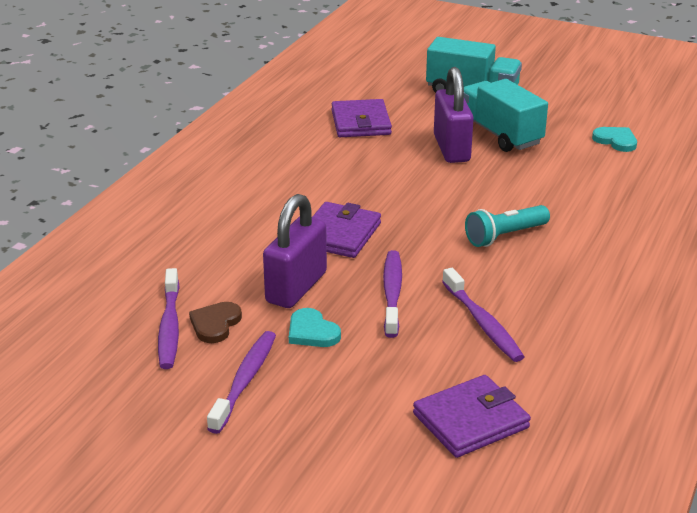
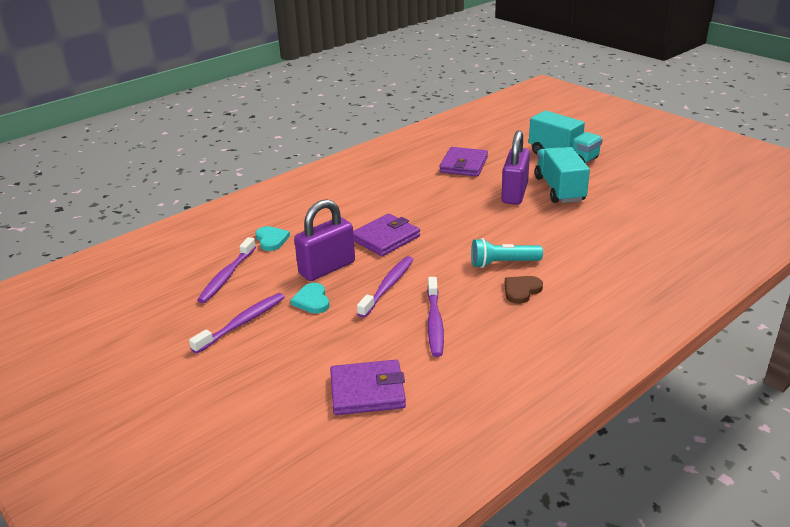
camera: 25 degrees right, 0 degrees up
(215, 324) = (256, 281): brown heart -> brown heart (521, 290)
(616, 141) = (649, 209): turquoise heart -> turquoise heart (271, 240)

